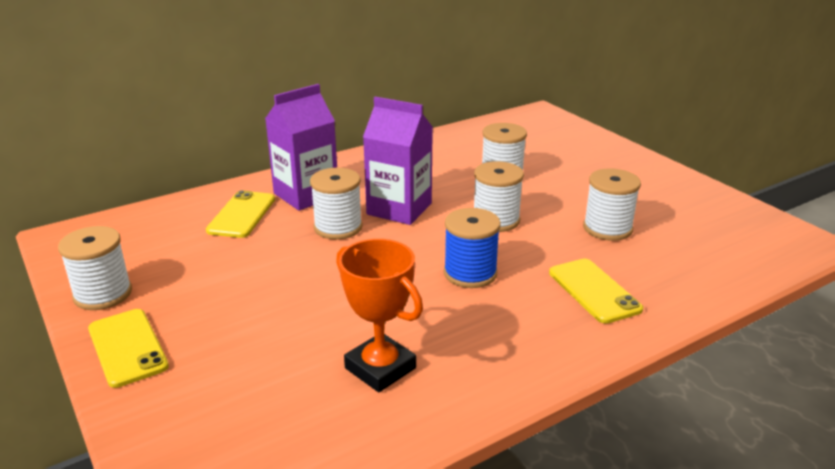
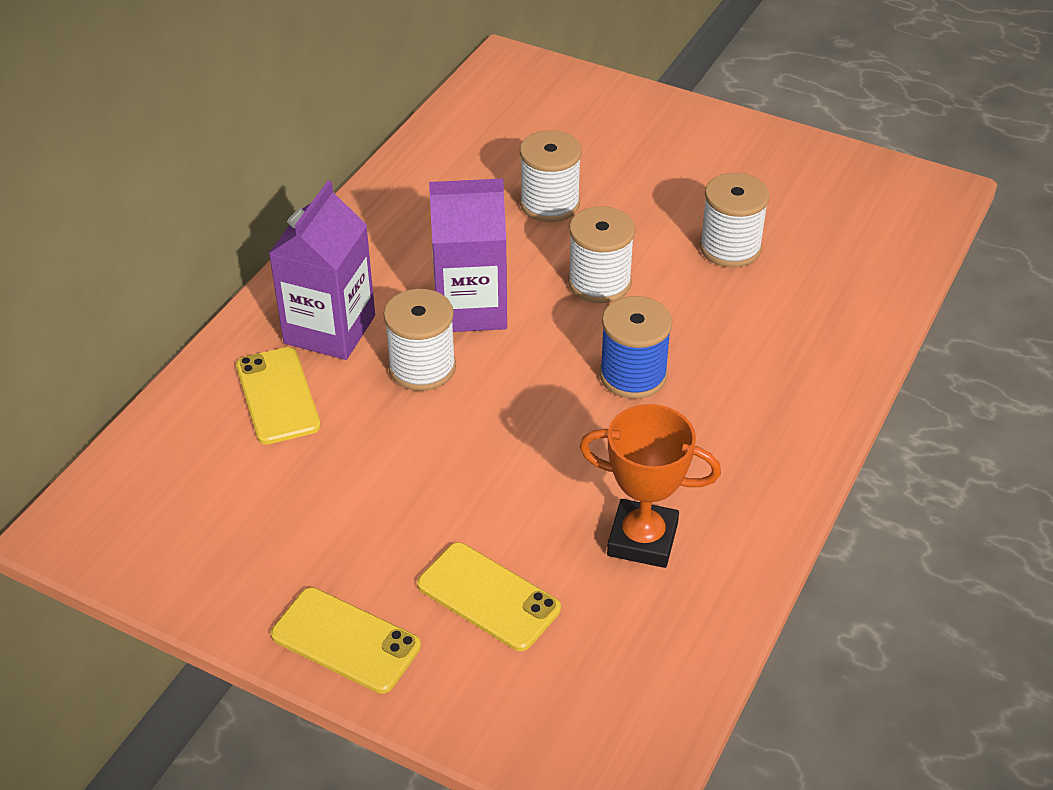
camera: 30 degrees left, 15 degrees up
(103, 294) = (231, 588): white spool -> none
(594, 291) = (776, 346): yellow phone -> yellow phone (488, 597)

